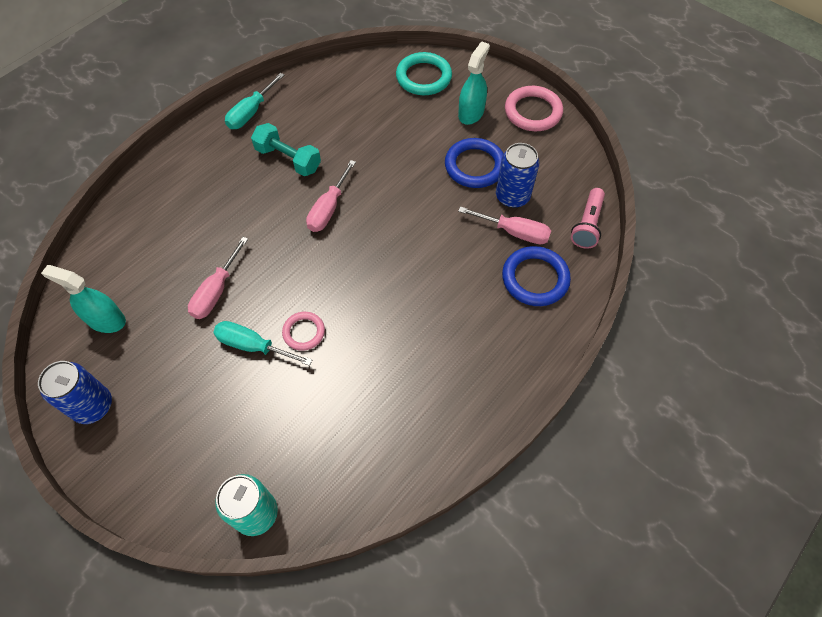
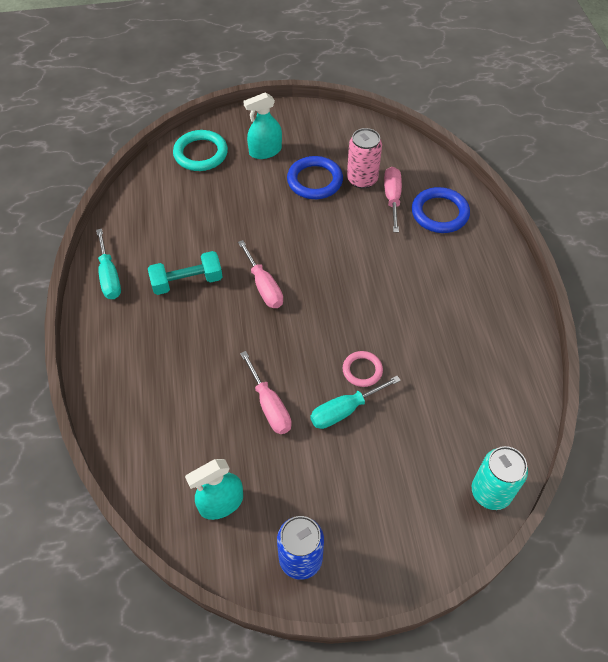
camera: 50 degrees left, 5 degrees down
(471, 113) = (265, 151): turquoise spray bottle -> turquoise spray bottle turned 90 degrees counterclockwise
(512, 196) = (362, 179): blue can -> pink can
(514, 232) = (392, 198): pink screwdriver -> pink screwdriver turned 60 degrees counterclockwise
(533, 112) = (301, 120): pink ring -> none
(587, 225) = (423, 159): pink flashlight -> none

